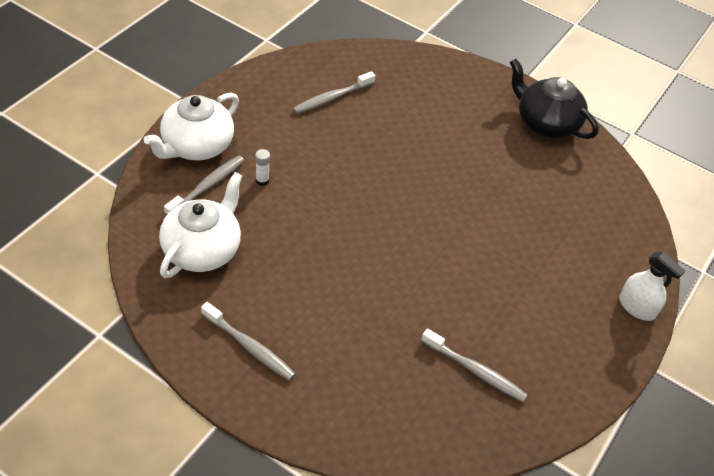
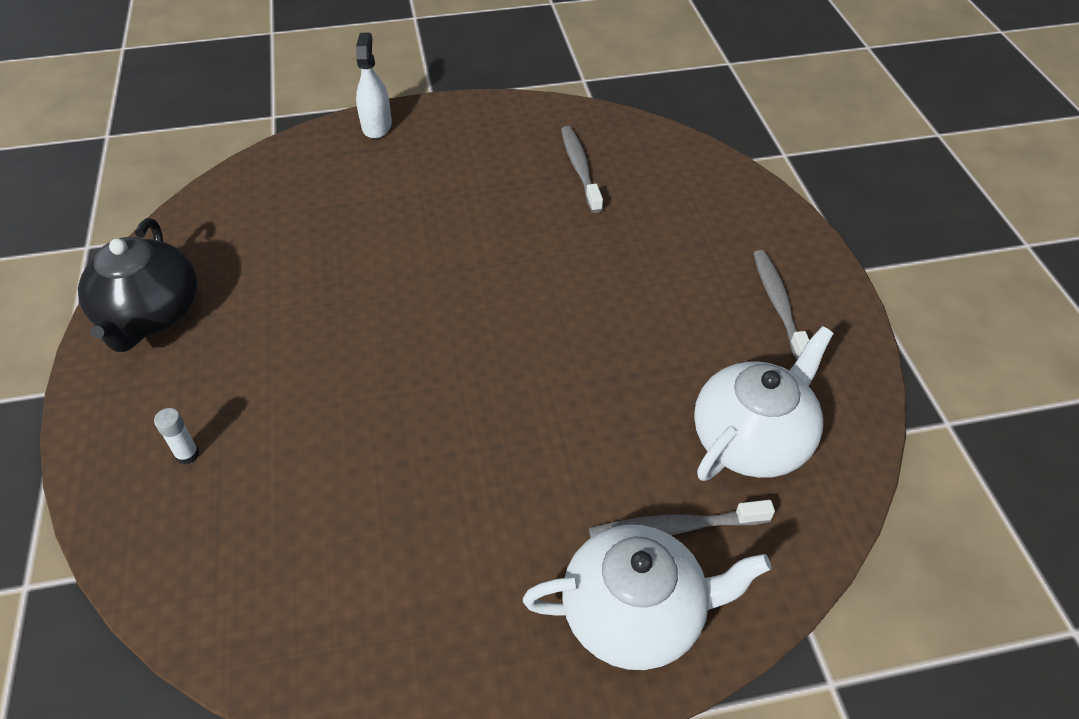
camera: 130 degrees left, 0 degrees up
(202, 250) = (752, 439): white teapot -> white teapot turned 150 degrees clockwise
(262, 180) = (590, 484): white glue stick -> white glue stick (187, 454)
(332, 98) = (342, 554): grey toothbrush -> none

